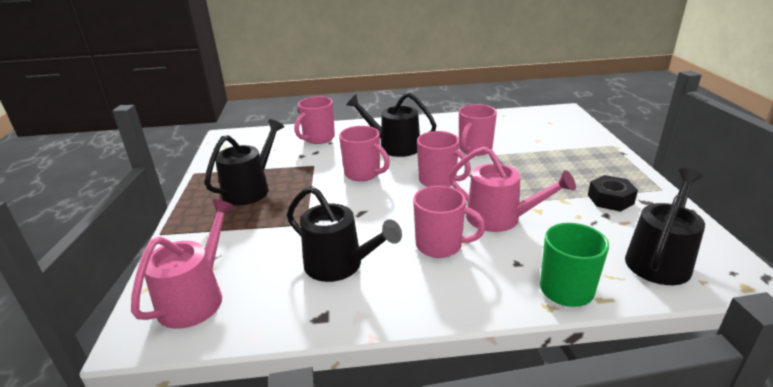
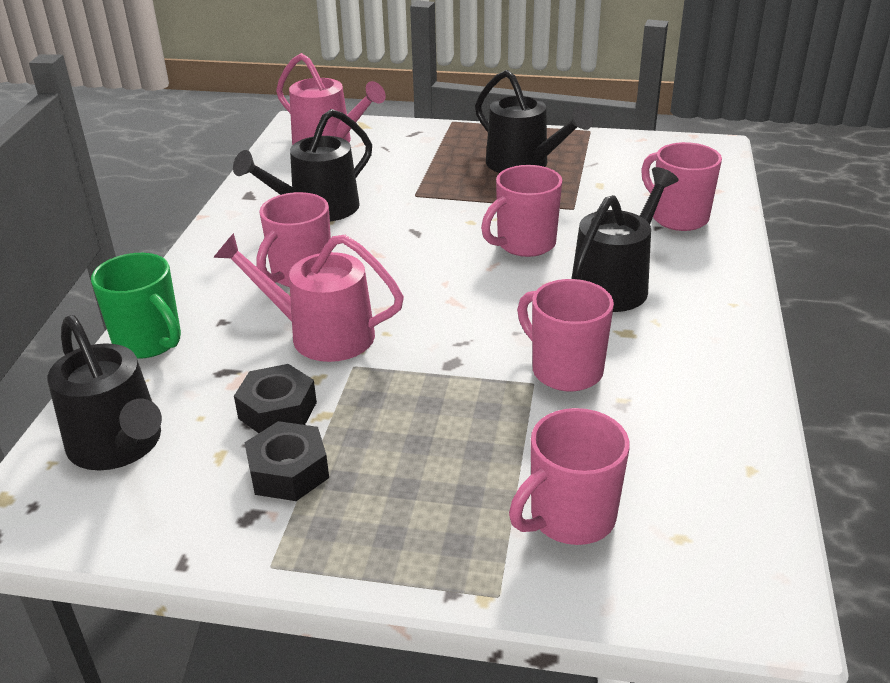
camera: 105 degrees right, 5 degrees up
(438, 181) = (463, 305): pink mug -> pink mug (570, 518)
(500, 218) = (321, 335): pink watering can -> pink watering can turned 60 degrees clockwise
(575, 214) = (277, 410): none -> black nut

